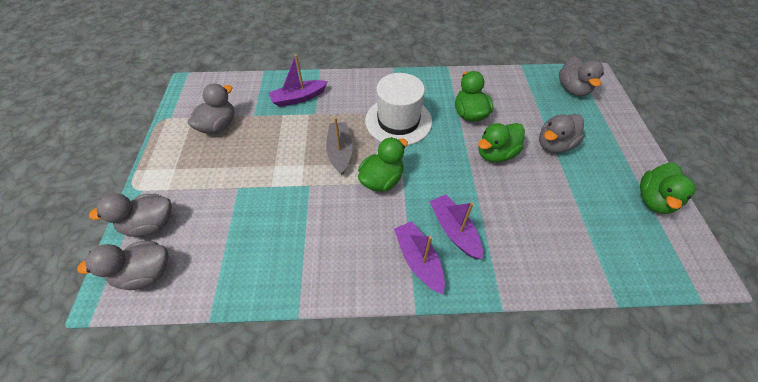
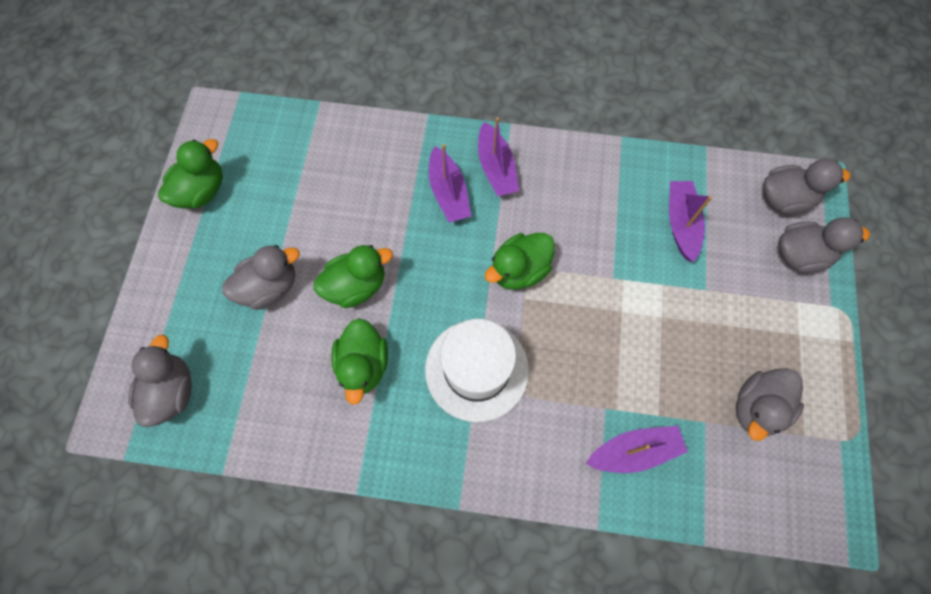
camera: 170 degrees left, 15 degrees up
(249, 235) = (681, 224): none -> purple boat
(340, 152) = (570, 325): grey boat -> none

